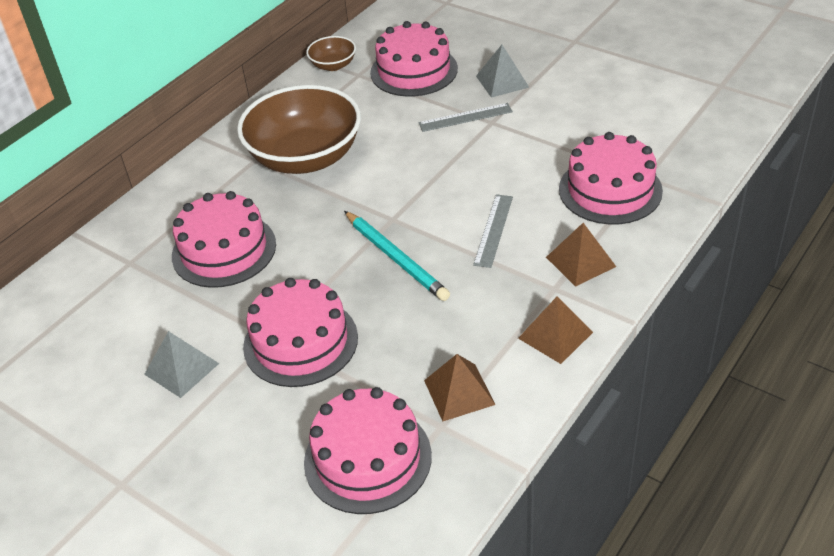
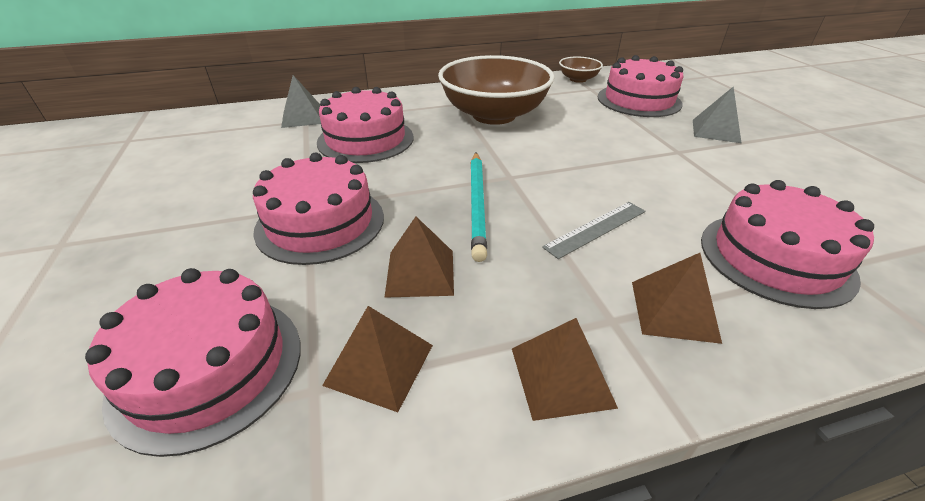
camera: 35 degrees right, 5 degrees down
(182, 368) = (225, 193): grey pyramid -> grey pyramid (303, 117)
(417, 330) = (420, 272): none -> brown pyramid
(465, 117) = (655, 140): grey ruler -> none

